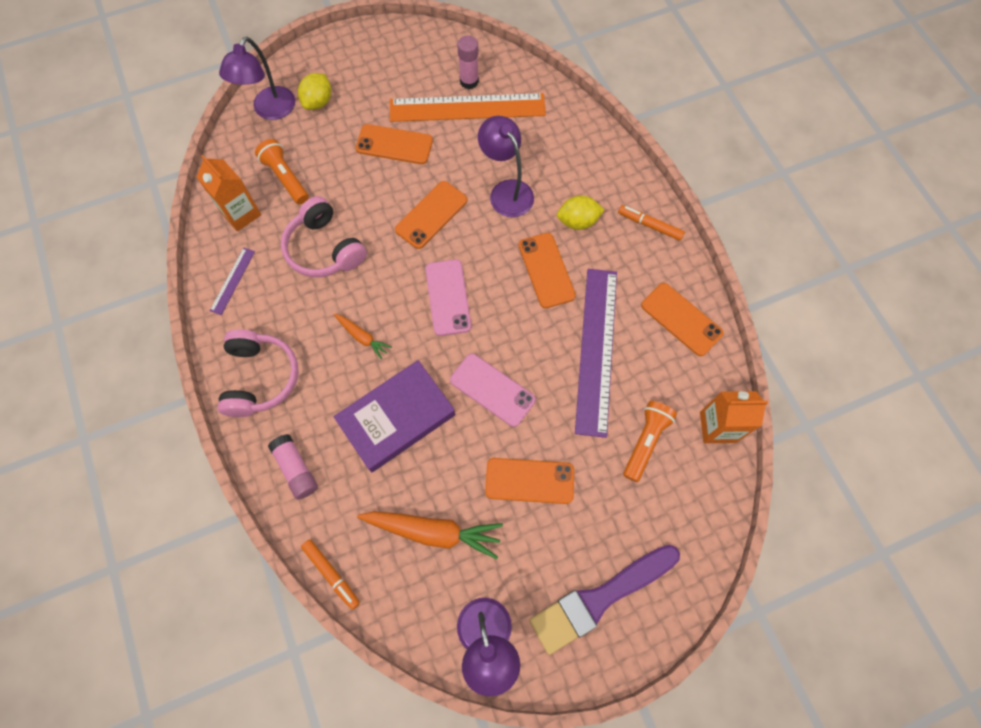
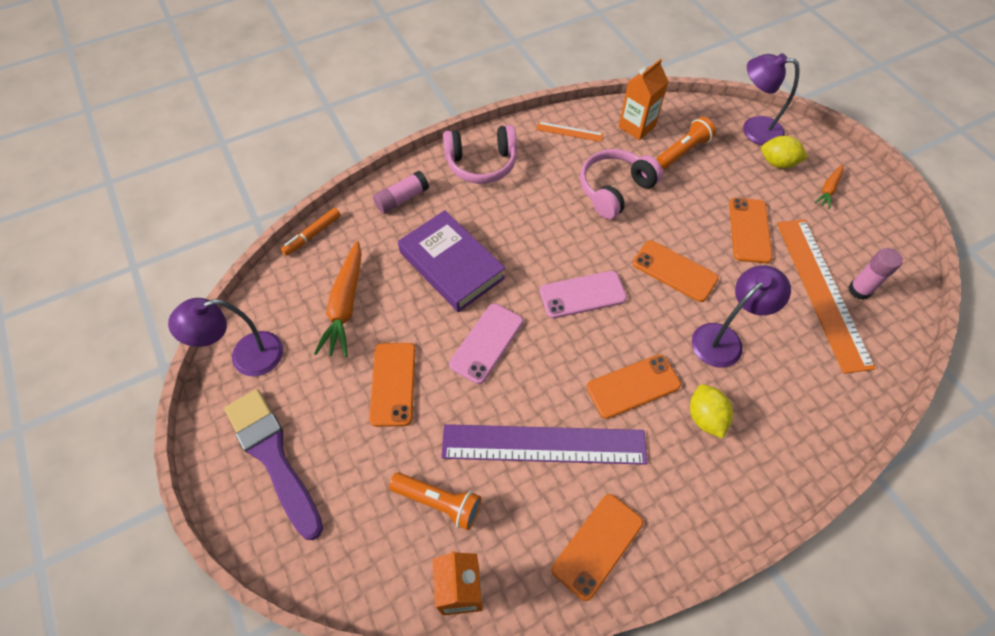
camera: 85 degrees right, 10 degrees down
(232, 280) = (569, 131): purple ruler -> orange ruler
(362, 337) = (529, 229): orange carrot -> orange carrot (828, 189)
(650, 225) = (722, 504): orange marker -> none

